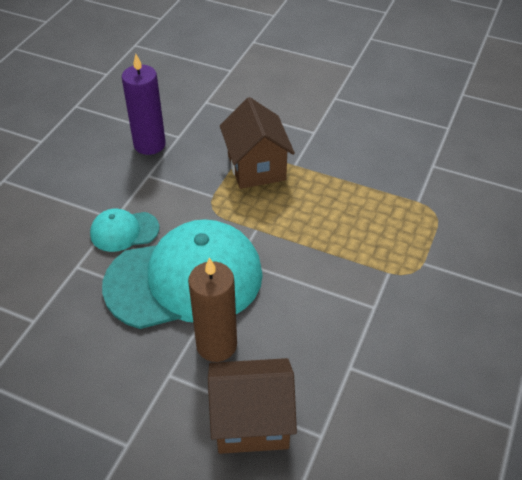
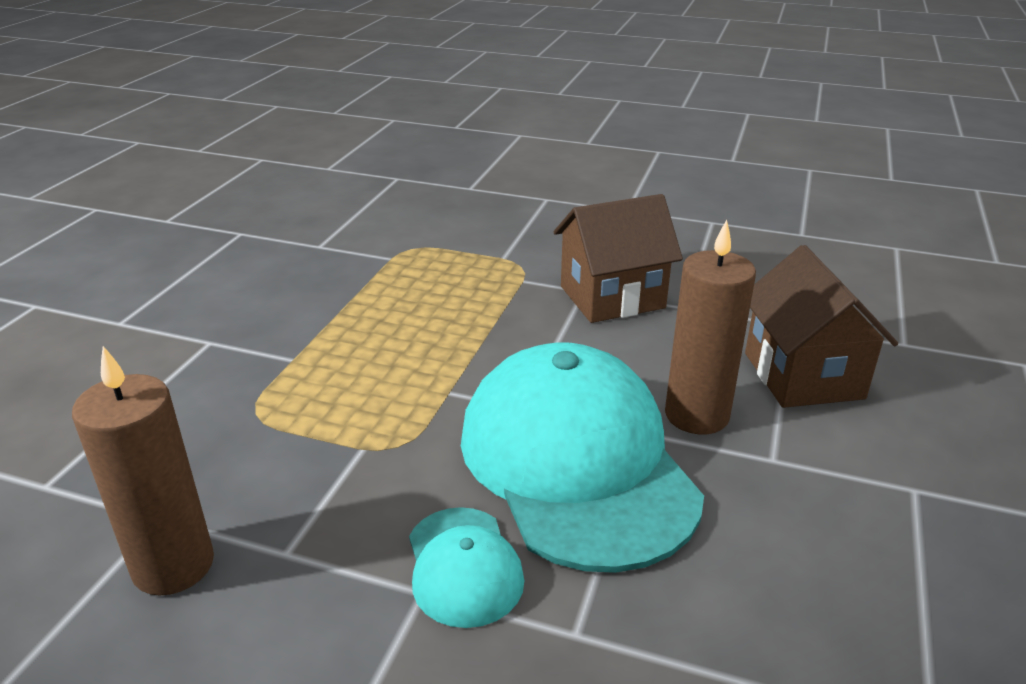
camera: 95 degrees left, 15 degrees down
(149, 144) = (173, 565): purple candle -> brown candle
(256, 167) = (291, 400): brown house -> brown house (612, 297)

